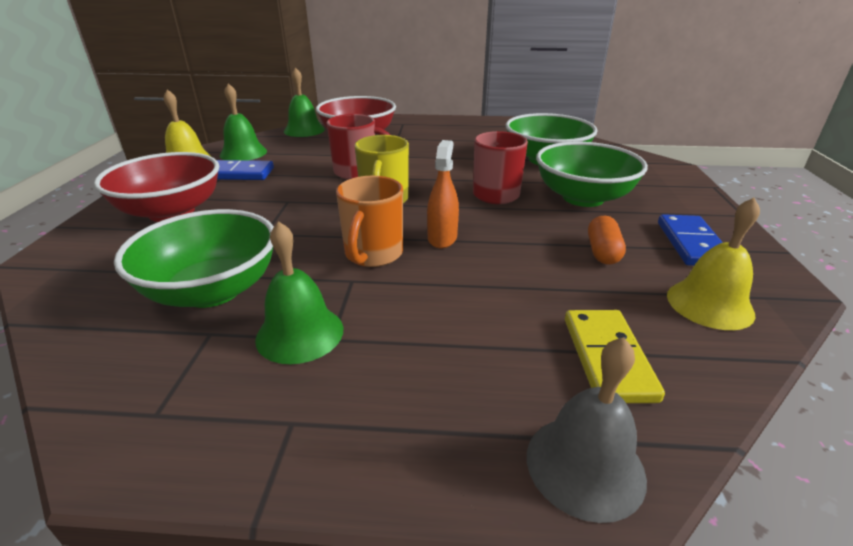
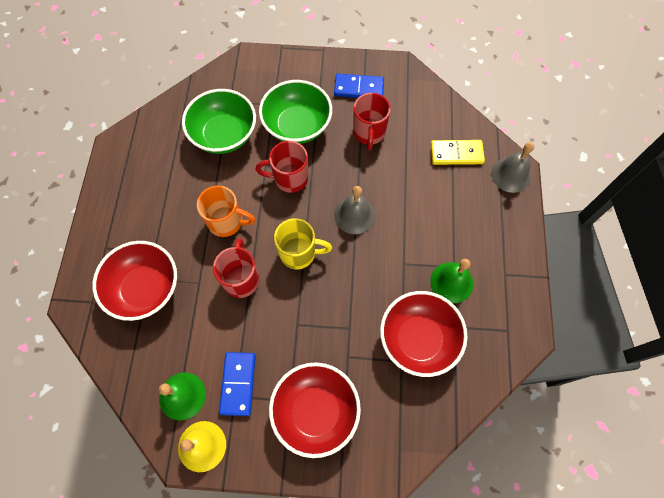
camera: 90 degrees left, 35 degrees up
(212, 290) = (418, 339): green bowl -> red bowl
(304, 130) = (114, 349): green bell -> none
(373, 255) = (376, 254): orange mug -> orange mug (227, 222)
(442, 238) = (354, 215): orange spray bottle -> grey bell
(602, 252) = (369, 133): orange capsule -> red mug
(709, 304) = (415, 102): yellow bell -> none

